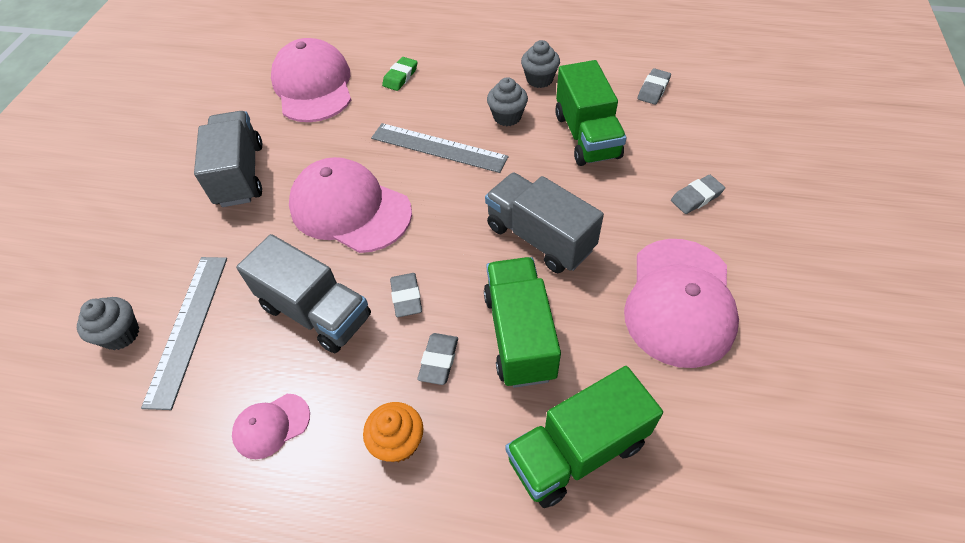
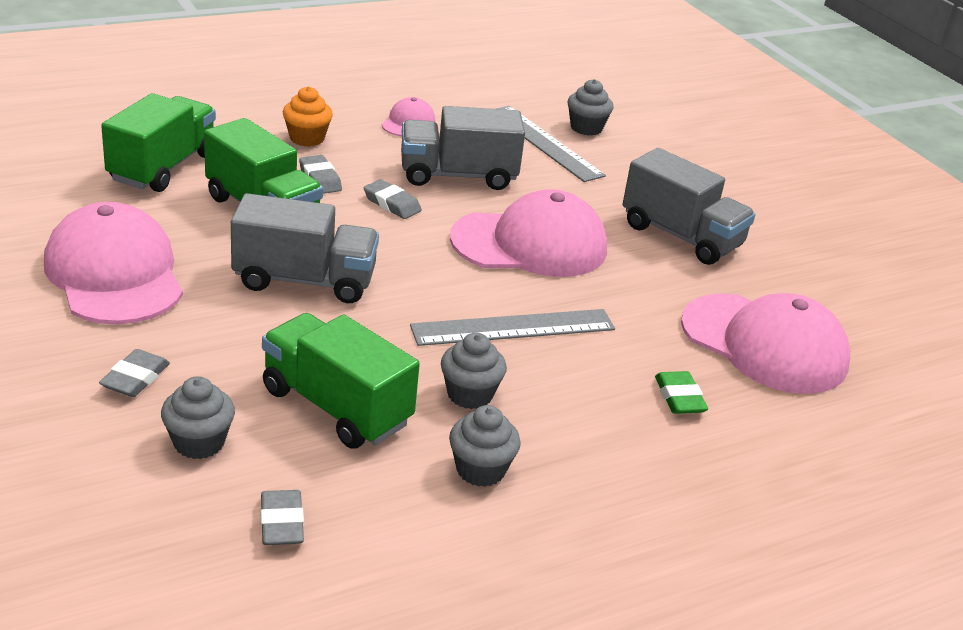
camera: 135 degrees right, 20 degrees down
(675, 142) = (199, 442): none -> grey cupcake

